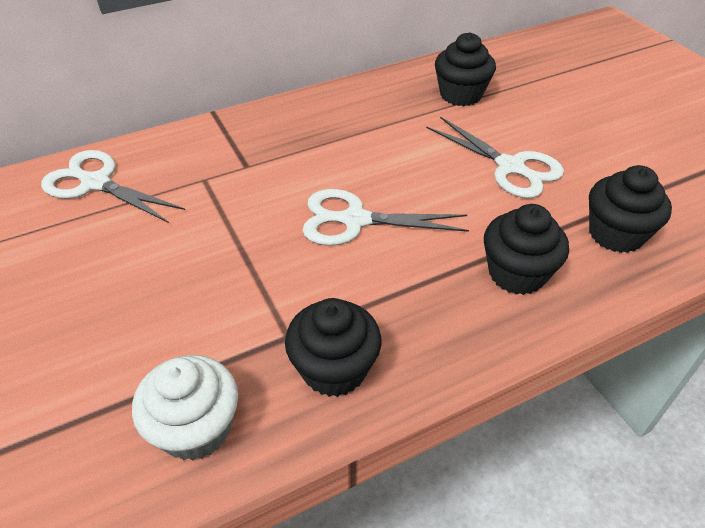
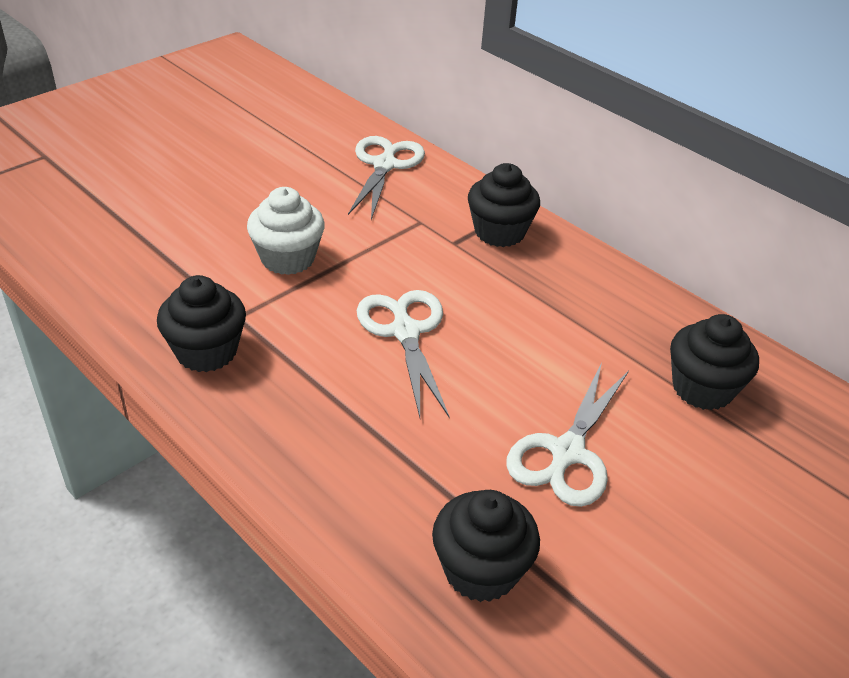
camera: 70 degrees right, 5 degrees down
(196, 428) = (135, 288): white cupcake -> white cupcake (287, 258)
(516, 273) = (371, 471): black cupcake -> black cupcake (499, 232)

